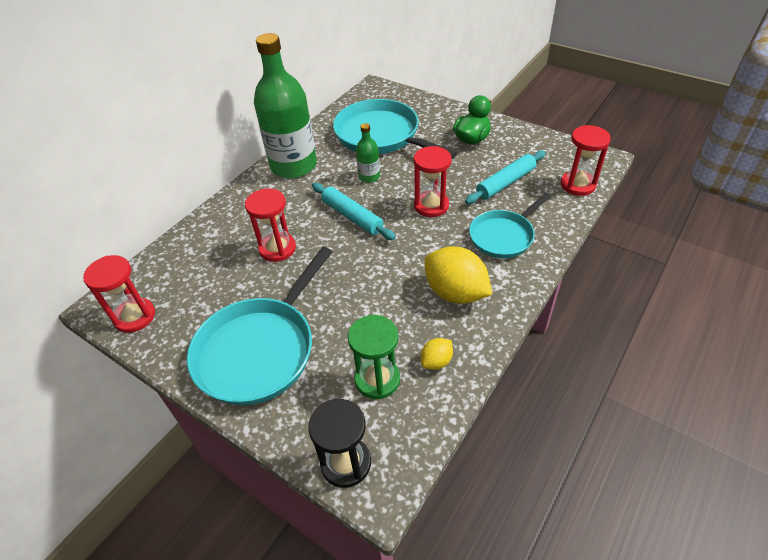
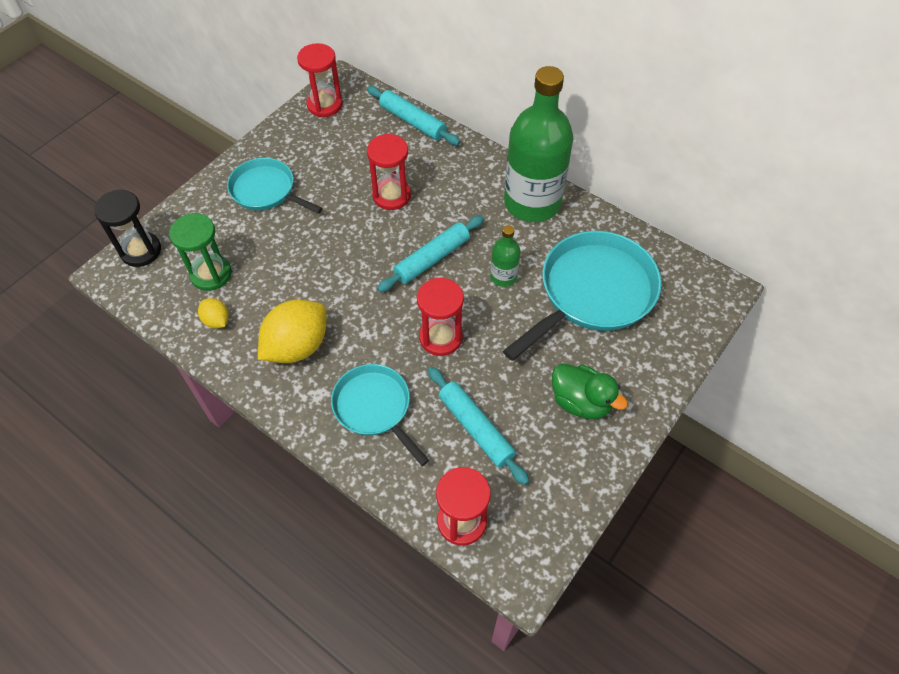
camera: 90 degrees right, 10 degrees up
(180, 243) = (413, 121): none -> turquoise rolling pin
(259, 350) = (266, 190): turquoise pan -> turquoise pan, size x0.61

